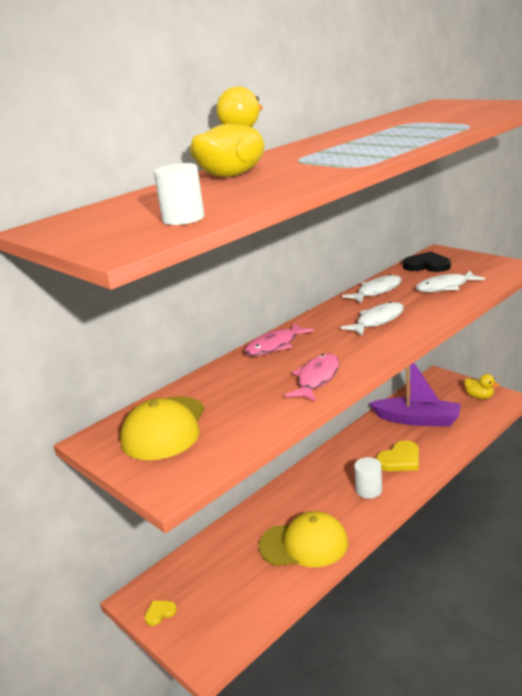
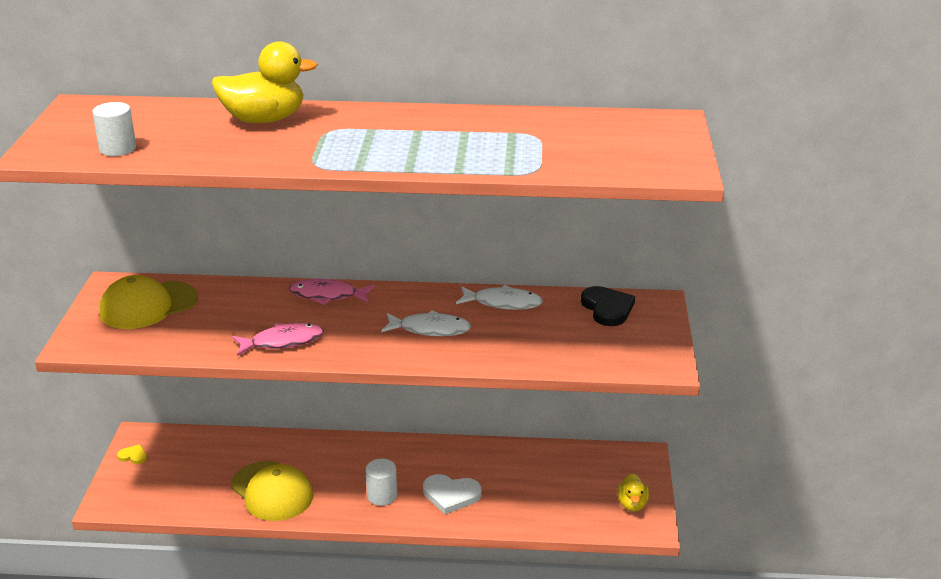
camera: 45 degrees right, 5 degrees up
(400, 459) = (451, 495): yellow heart -> white heart
(417, 420) = (536, 477): purple boat -> none
(445, 287) = (556, 340): white fish -> none

